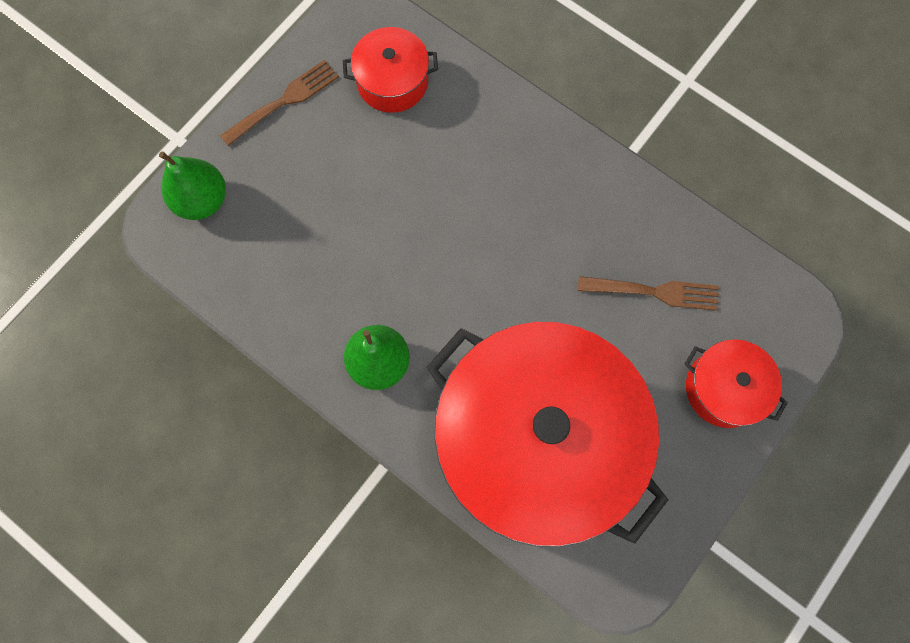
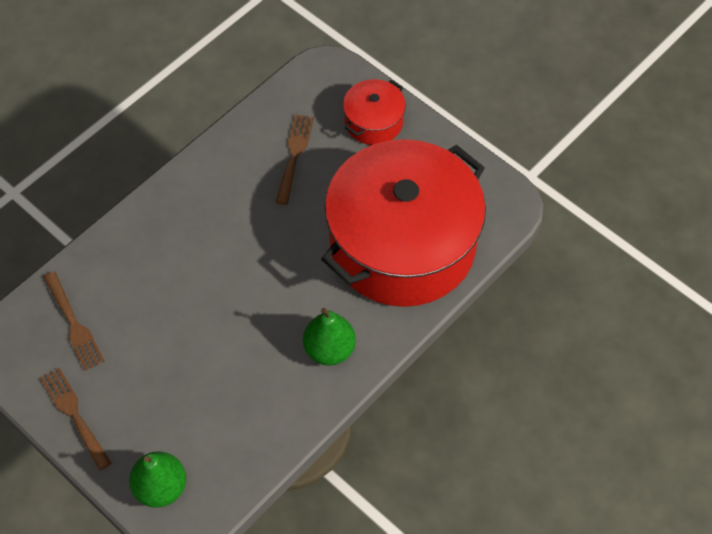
camera: 85 degrees left, 15 degrees down
(392, 81) = (74, 324): red pot -> brown fork

